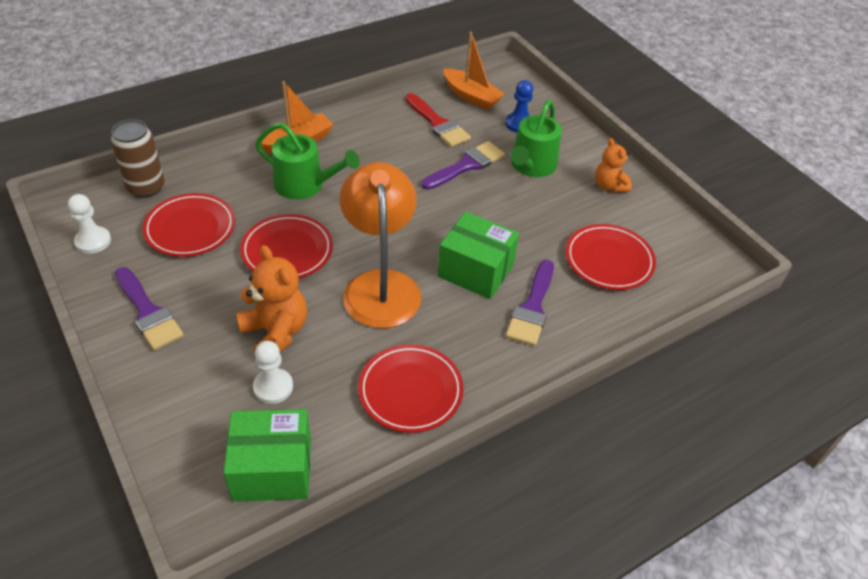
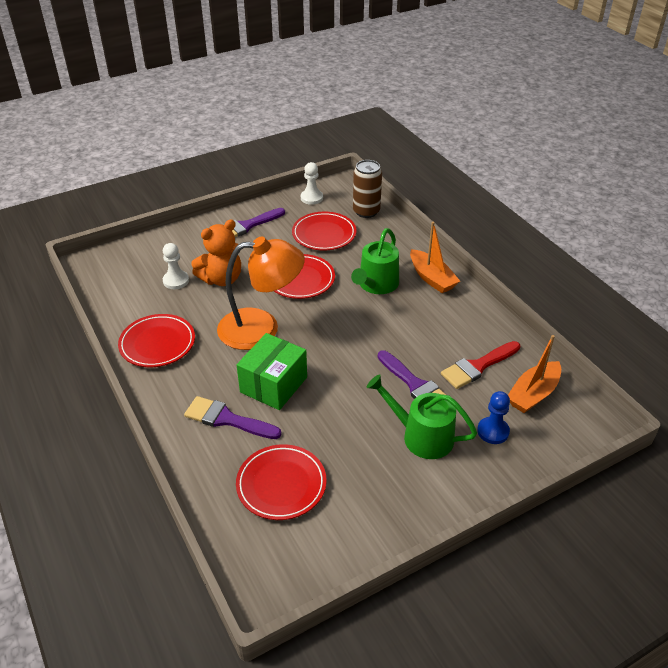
camera: 95 degrees right, 5 degrees down
(272, 469) = (114, 284): green box -> none
(609, 186) = (396, 502): orange teddy bear -> none

